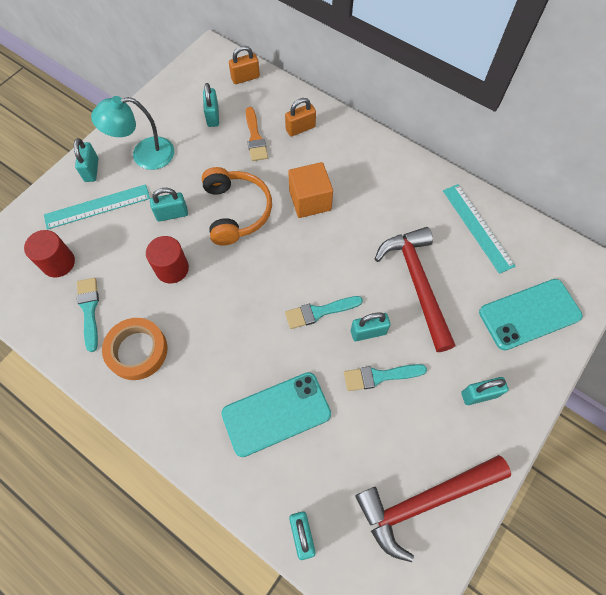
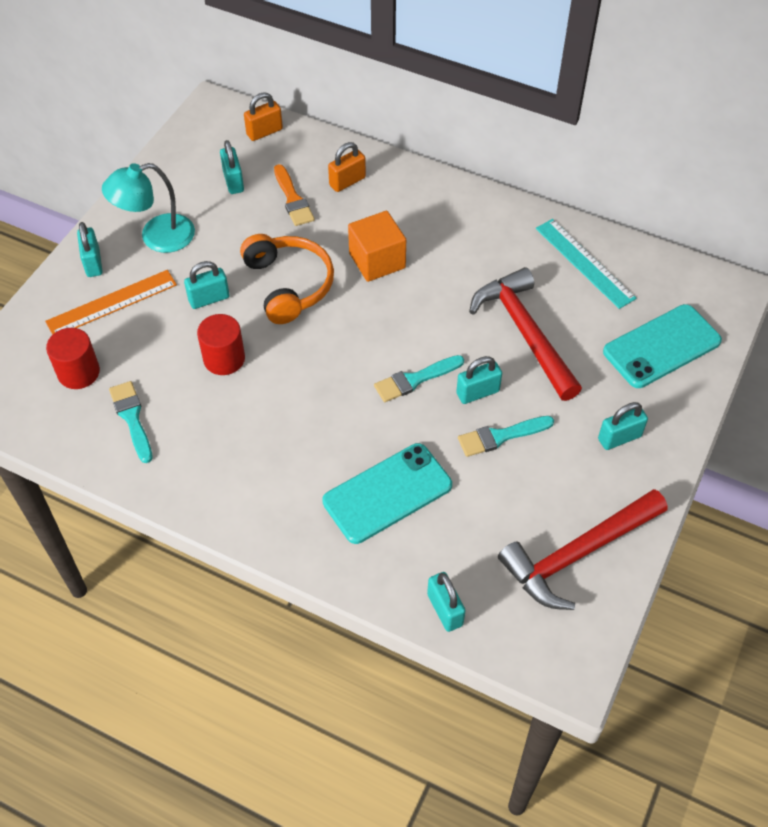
camera: 10 degrees left, 10 degrees down
(97, 207) = (112, 303): turquoise ruler -> orange ruler
(137, 351) = (203, 453): orange tape -> none

